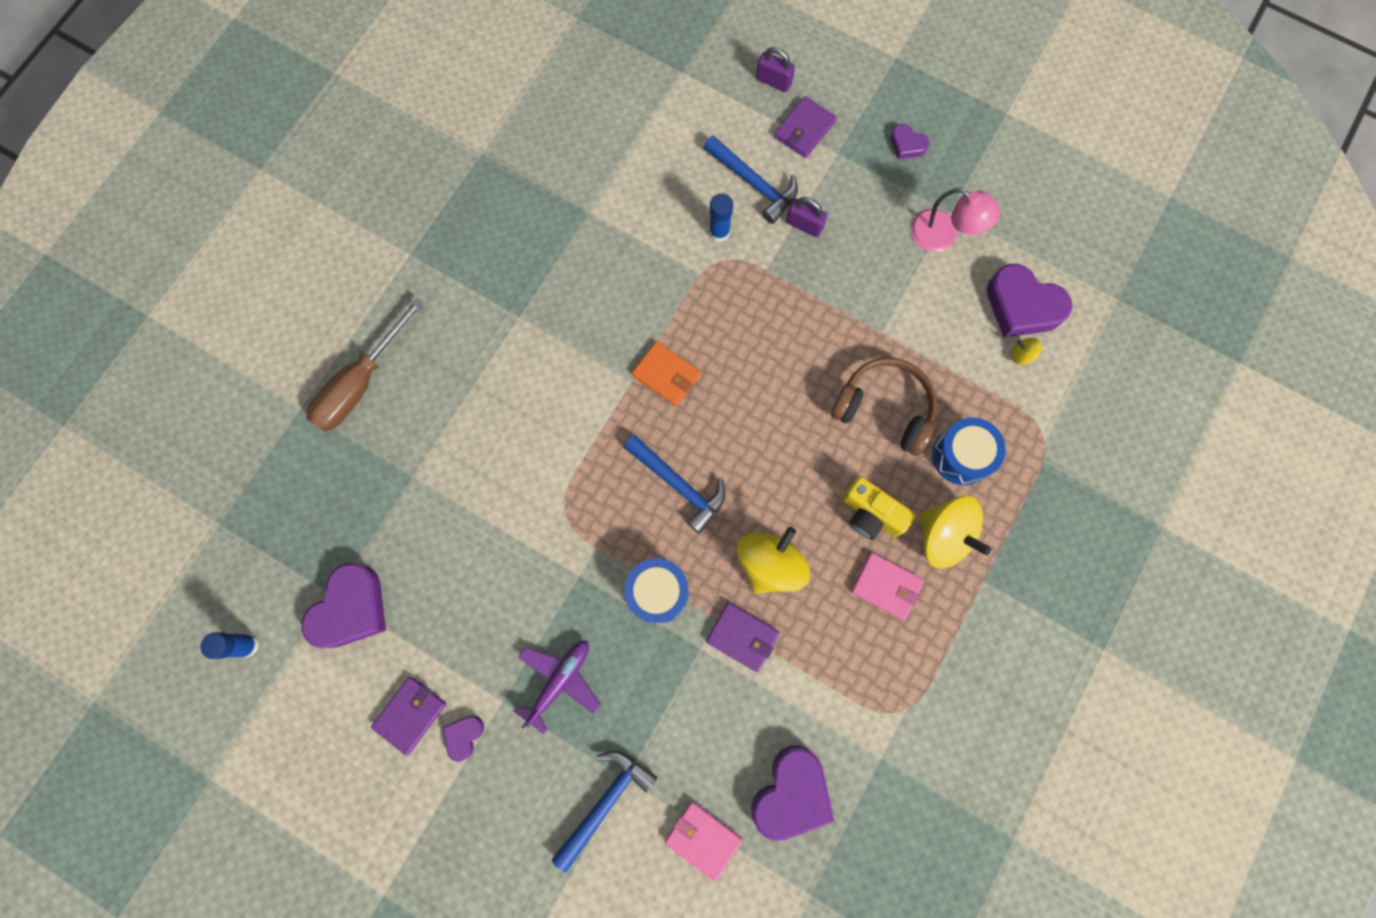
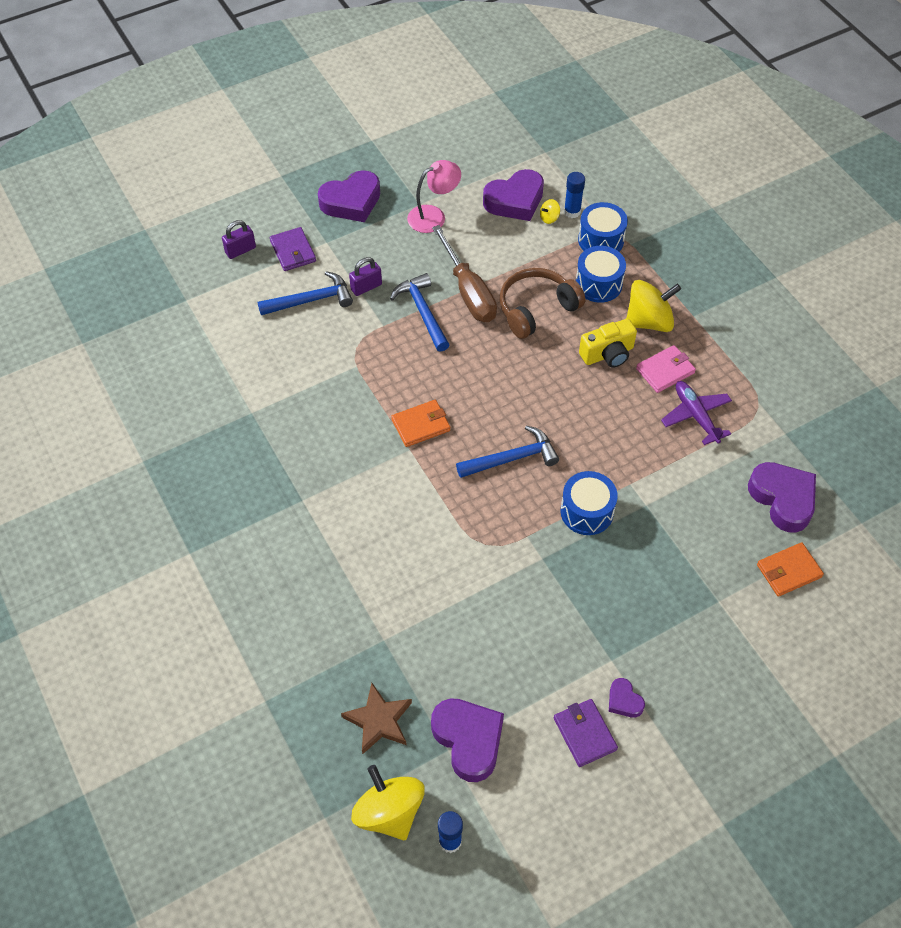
camera: 60 degrees left, 20 degrees down
(330, 518) = (379, 720): none -> brown star
(361, 383) = (276, 642): brown screwdriver -> brown screwdriver (468, 291)
(559, 681) = (617, 610): purple plane -> purple plane (695, 415)
(605, 802) = (729, 623): blue hammer -> blue hammer (423, 312)
(703, 839) = (789, 571): pink wallet -> orange wallet
(719, 232) = (333, 339): blue glue stick -> blue glue stick (572, 212)
(742, 637) = (652, 474): purple wallet -> none
(770, 564) = (608, 431): yellow spinning top -> yellow spinning top (389, 812)
(907, 145) = (351, 202): purple heart -> purple heart, size x2.00
(1026, 426) = (601, 240): none -> blue drum

